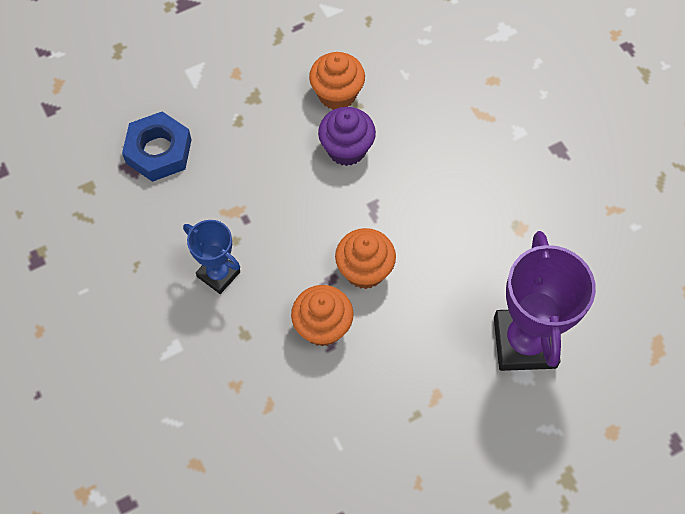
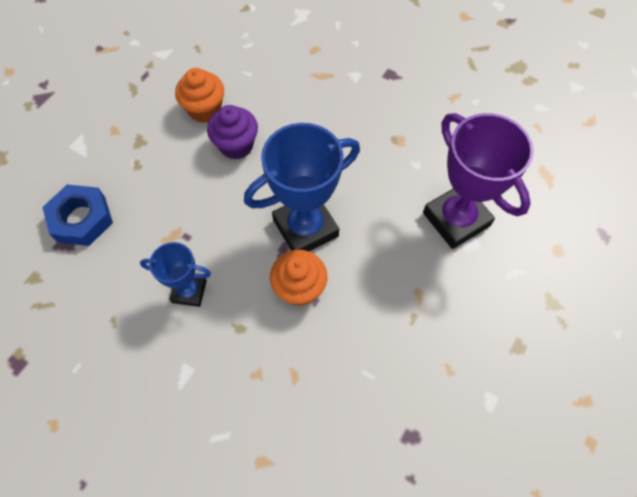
camera: 30 degrees left, 0 degrees up
(364, 270) = (305, 228): orange cupcake -> blue trophy

